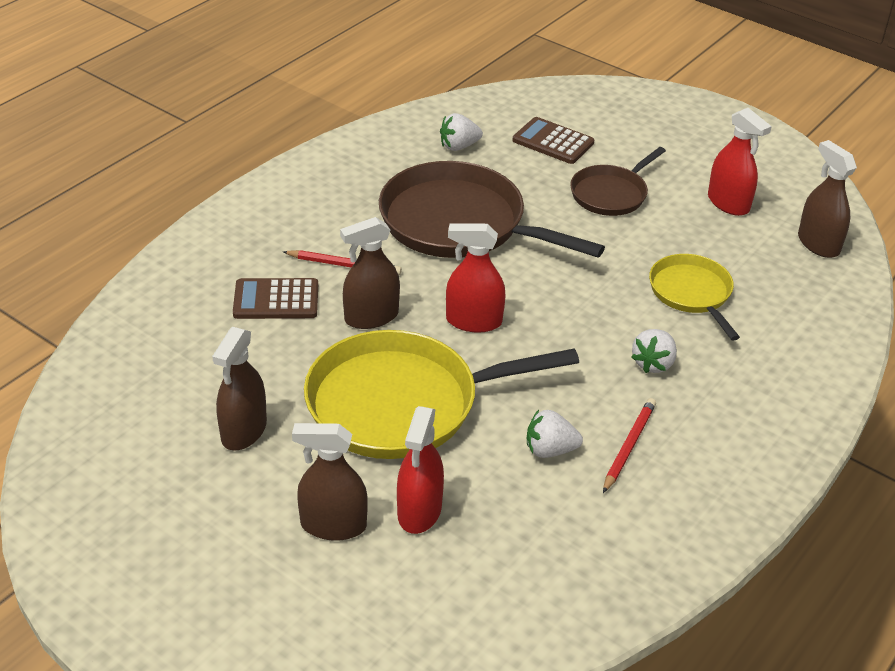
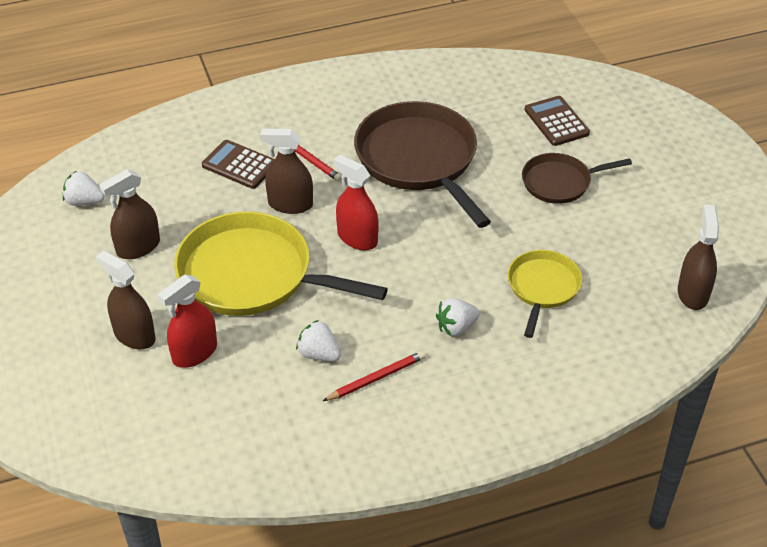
camera: 35 degrees right, 5 degrees up
(459, 146) = (478, 98): white strawberry -> white strawberry (84, 201)
(728, 203) = (650, 228): red spray bottle -> none

